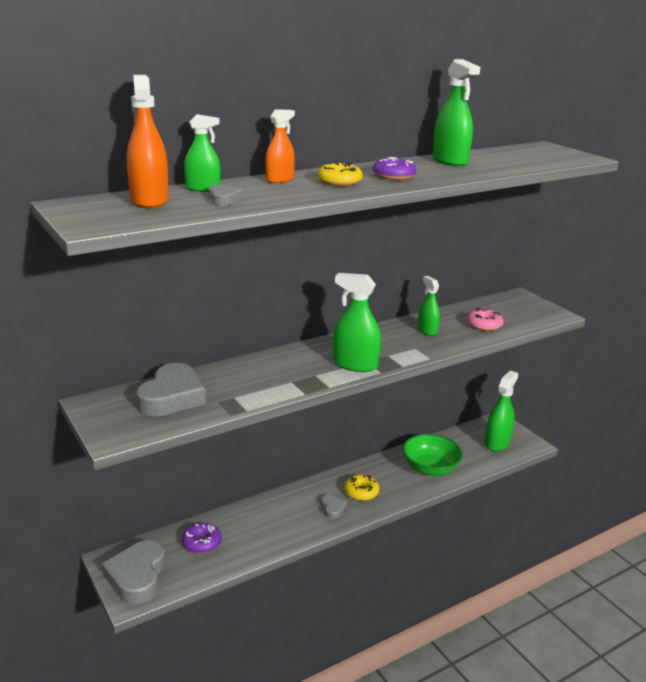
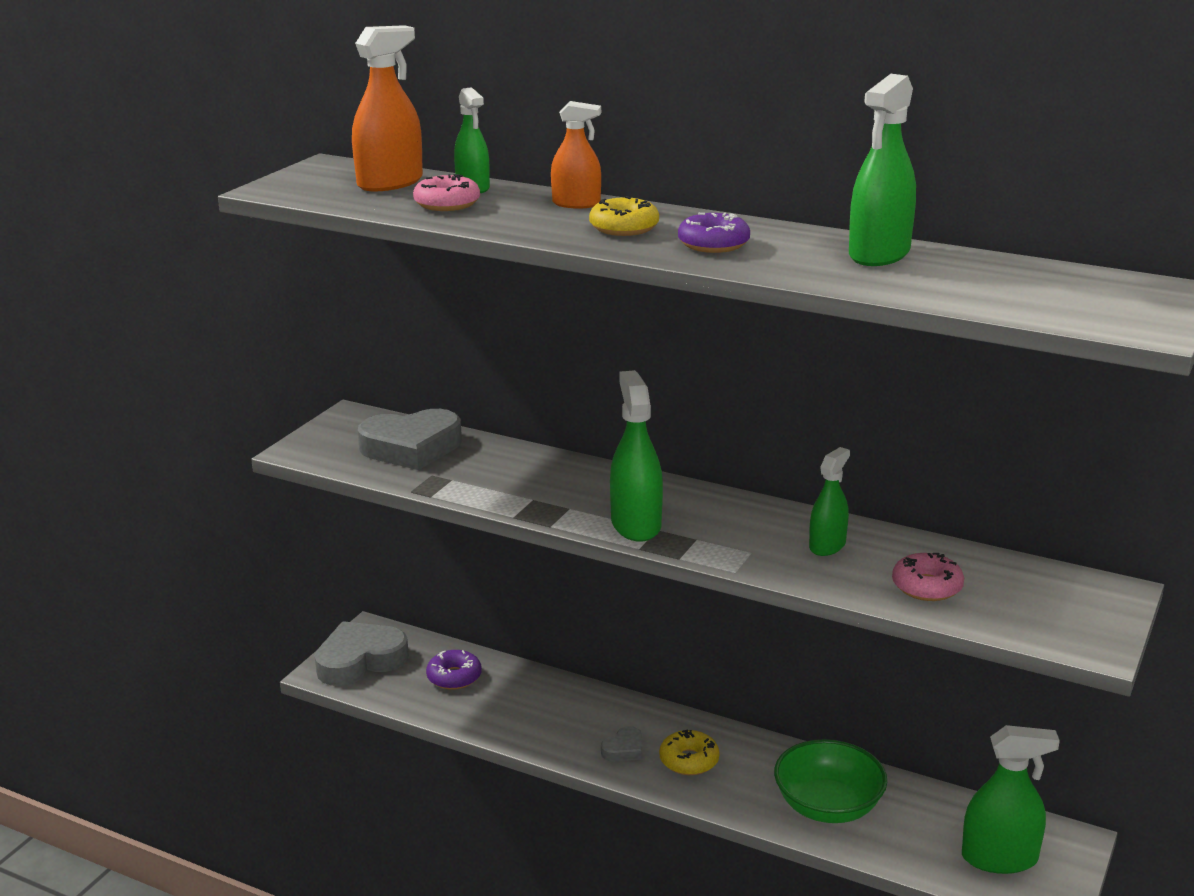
camera: 60 degrees right, 0 degrees up
(224, 199) = (447, 204): grey heart -> pink donut

